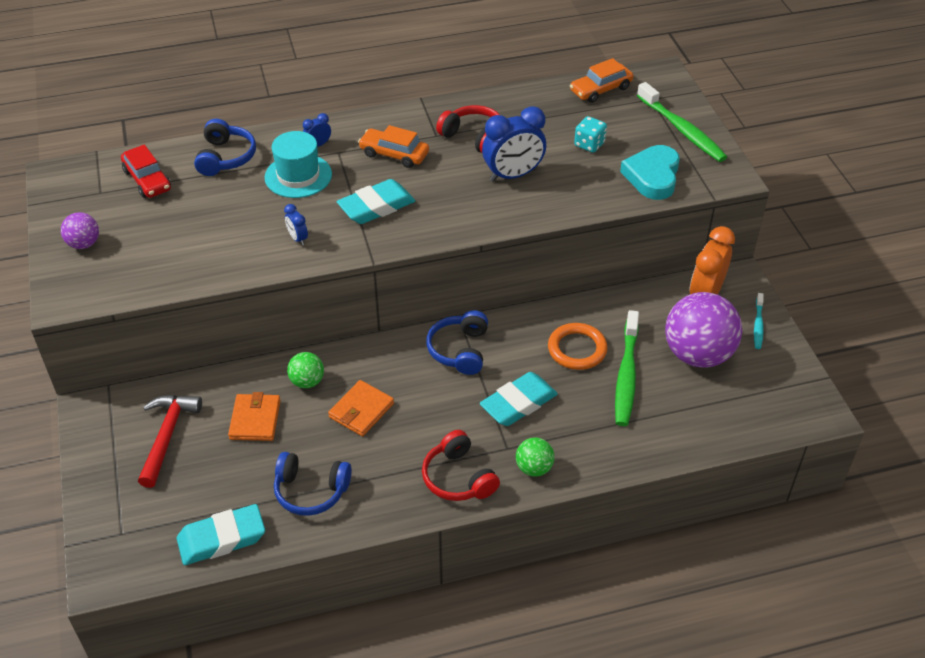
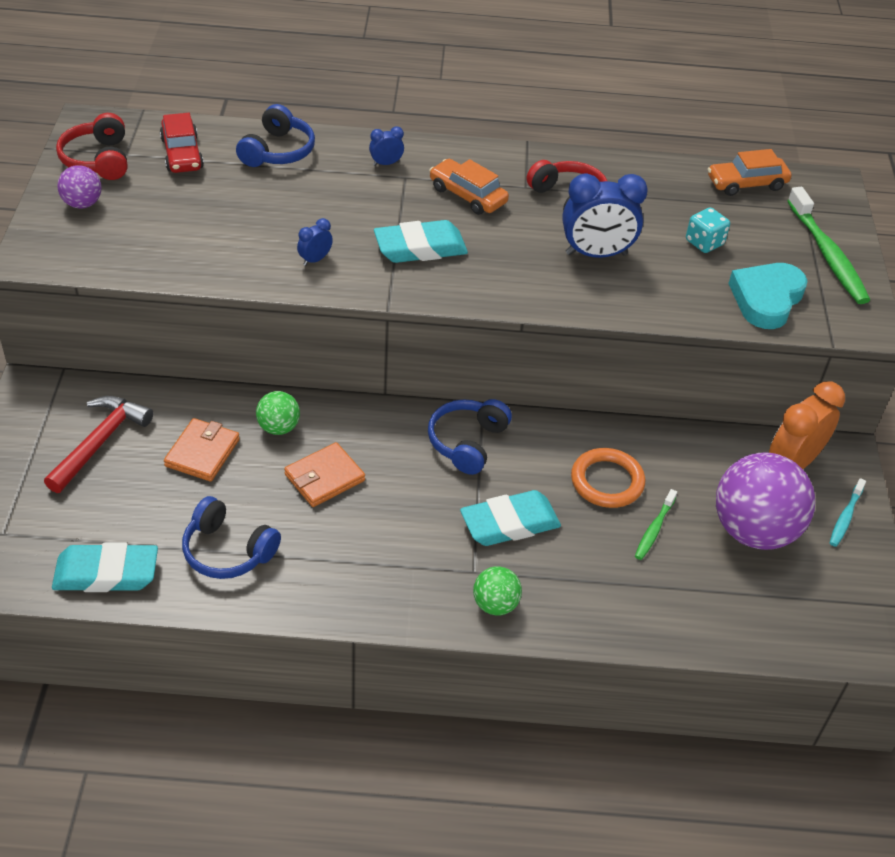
camera: 15 degrees right, 0 degrees up
(297, 238) = (315, 259): blue clock -> blue clock turned 60 degrees clockwise
(298, 176) = (348, 191): turquoise hat -> none
(458, 478) = (401, 588): red headphones -> red headphones (98, 160)
(626, 375) = (654, 529): green toothbrush -> green toothbrush, size x0.52

